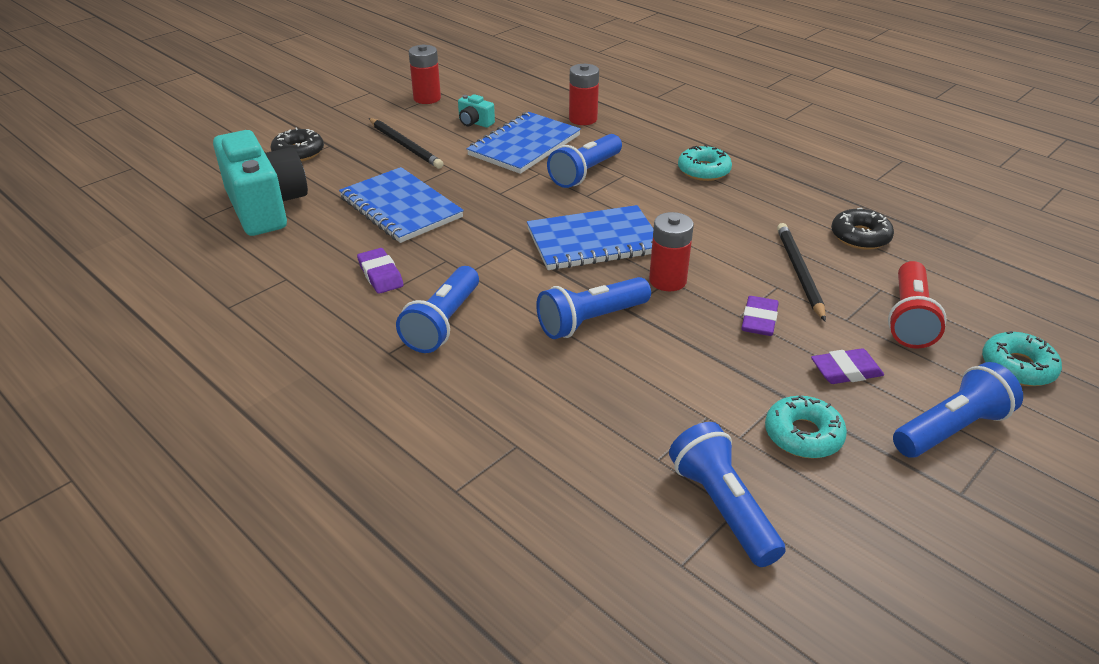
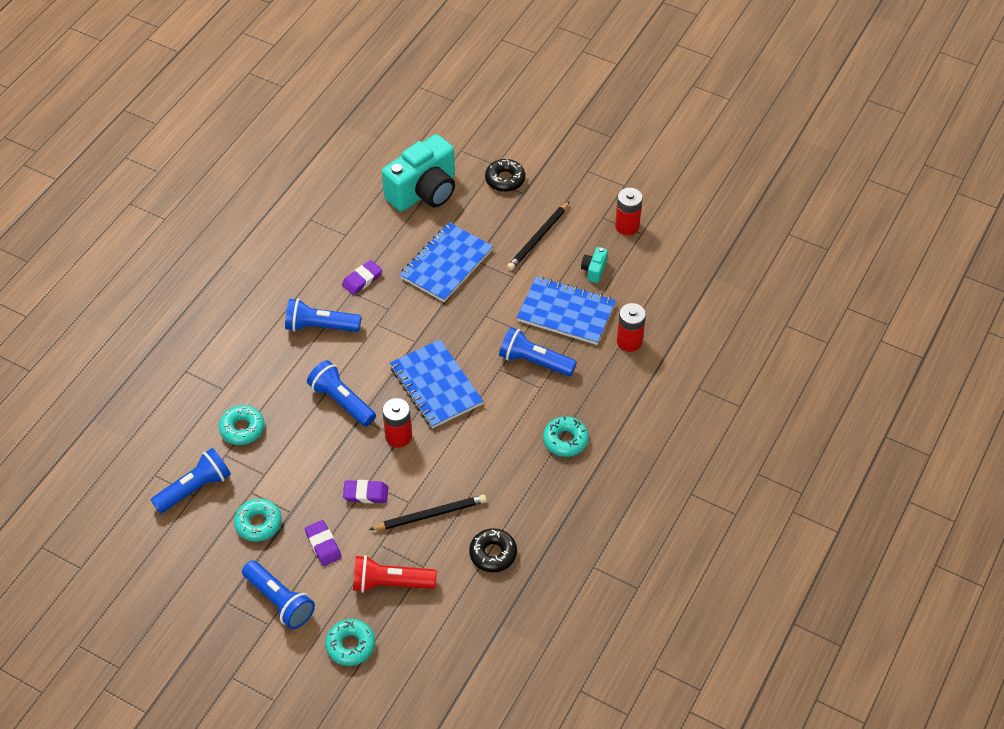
camera: 75 degrees right, 15 degrees up
(609, 431) = (242, 429): none -> turquoise donut

